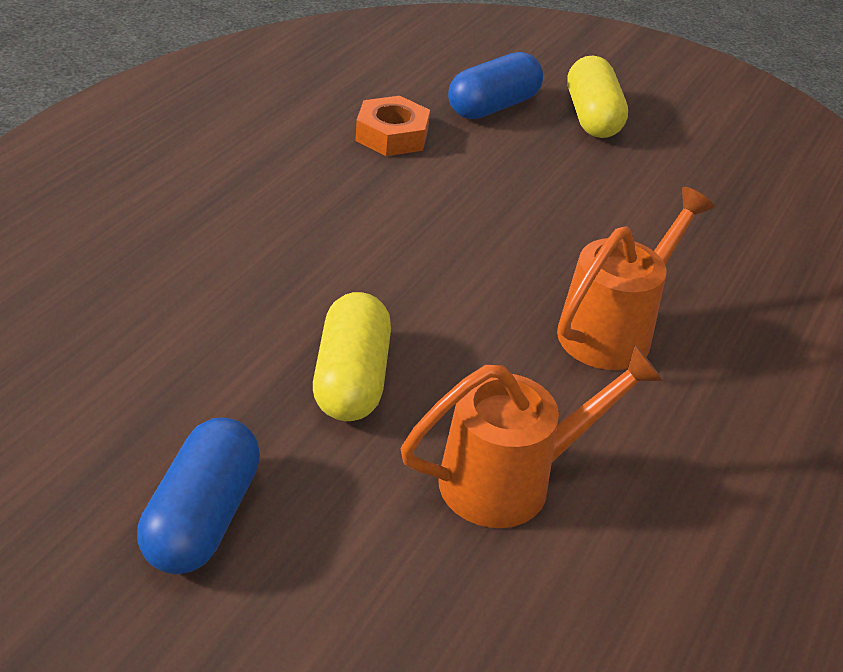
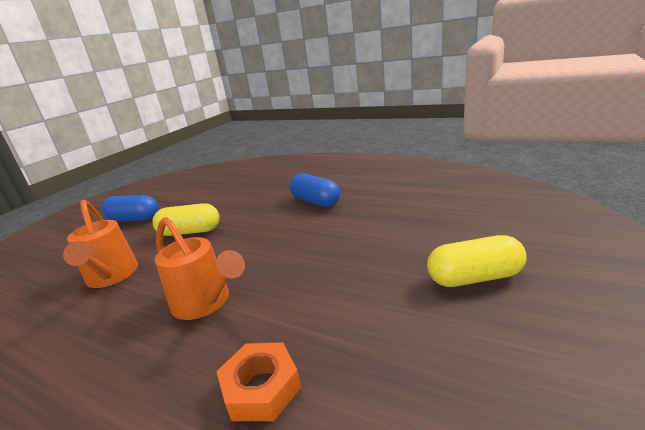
camera: 95 degrees right, 15 degrees down
(392, 135) = (387, 210): orange nut -> orange nut (261, 387)
(493, 106) = (450, 235): blue capsule -> blue capsule (315, 202)

